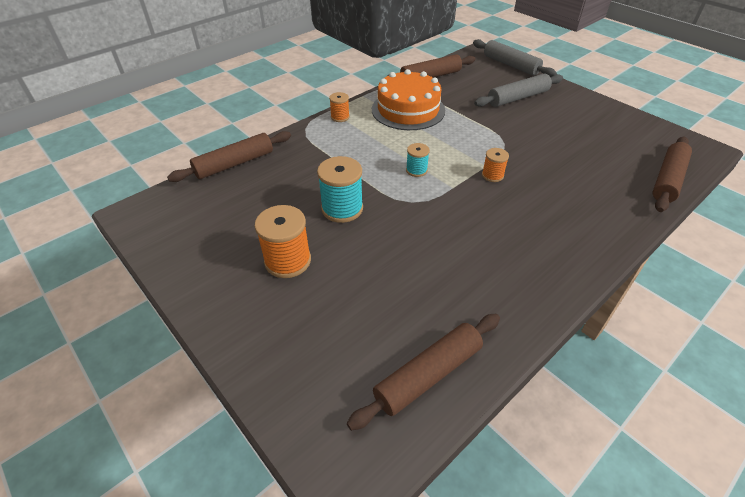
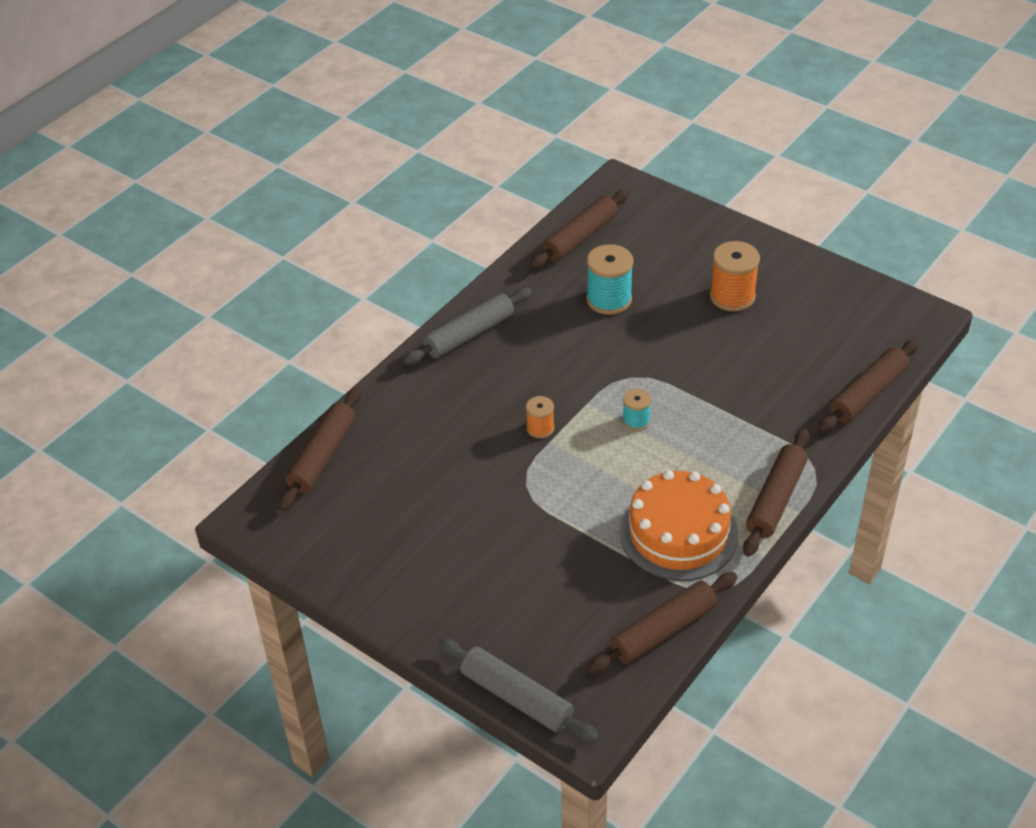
camera: 170 degrees right, 0 degrees up
(340, 117) = (776, 499): orange spool -> brown rolling pin
(342, 208) = (705, 356): turquoise spool -> turquoise spool (609, 299)
(518, 98) = (505, 593): grey rolling pin -> grey rolling pin (469, 334)

